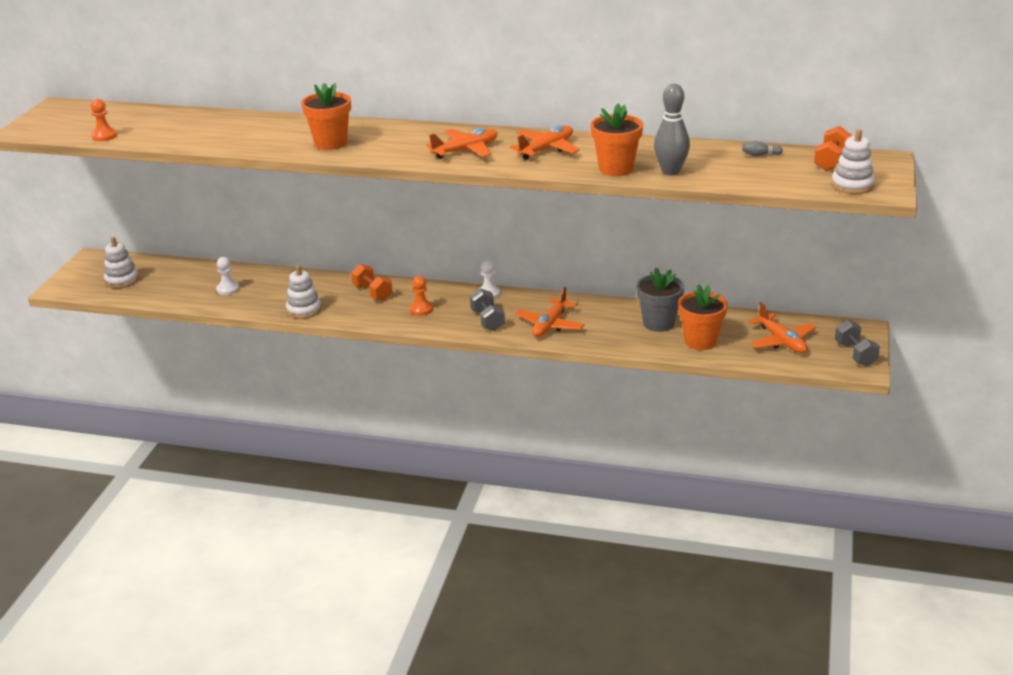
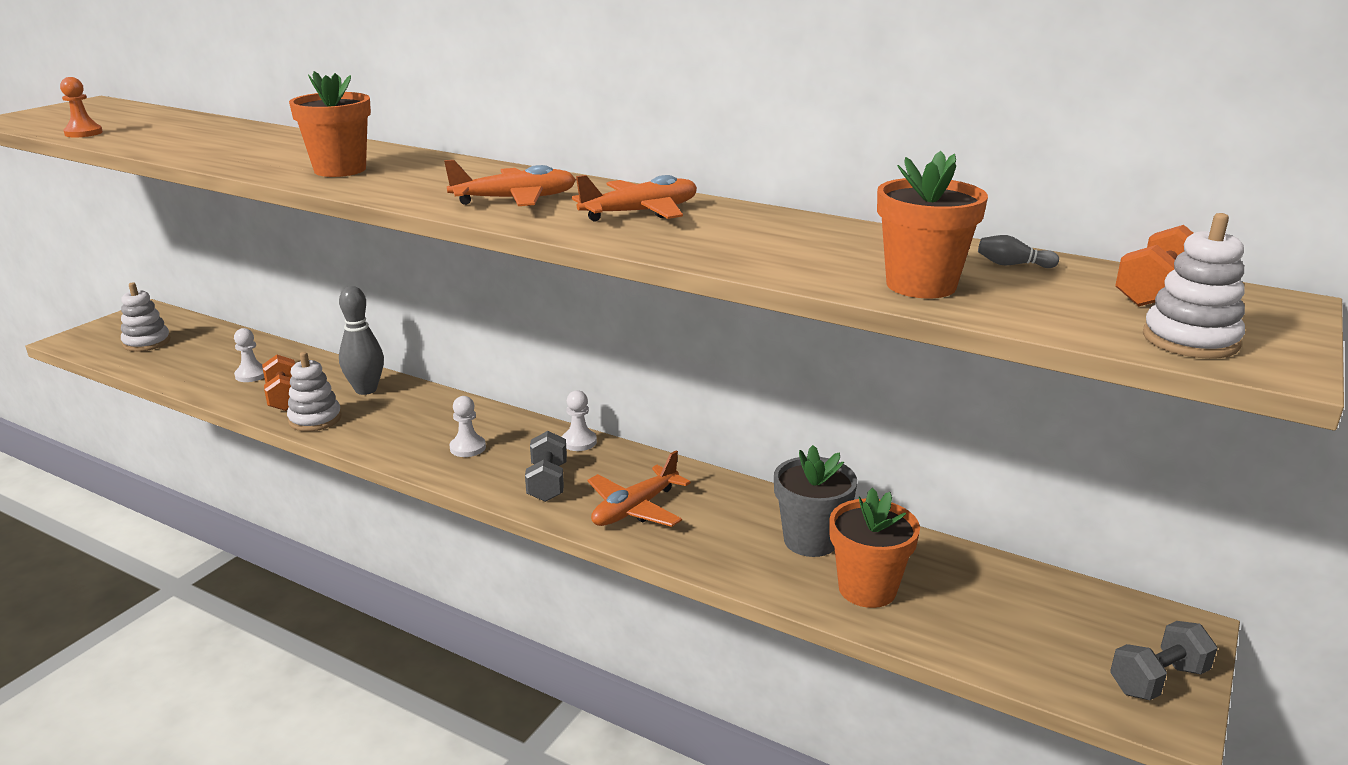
camera: 15 degrees right, 5 degrees down
(372, 293) = (423, 412): orange dumbbell -> orange dumbbell (284, 397)
(421, 309) = (468, 448): orange pawn -> white pawn
(616, 168) = (730, 252): orange flower pot -> orange flower pot (921, 285)
(670, 171) = (825, 268): grey bowling pin -> grey bowling pin (366, 390)
(781, 341) = (1017, 620): orange plane -> none
(855, 354) = (1157, 680): grey dumbbell -> grey dumbbell turned 60 degrees clockwise

